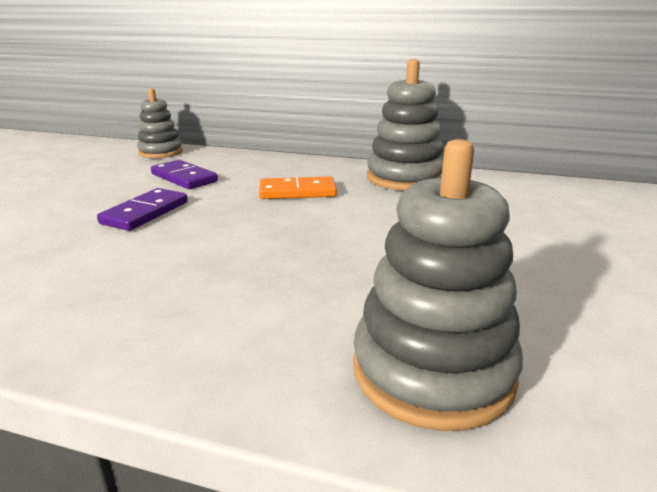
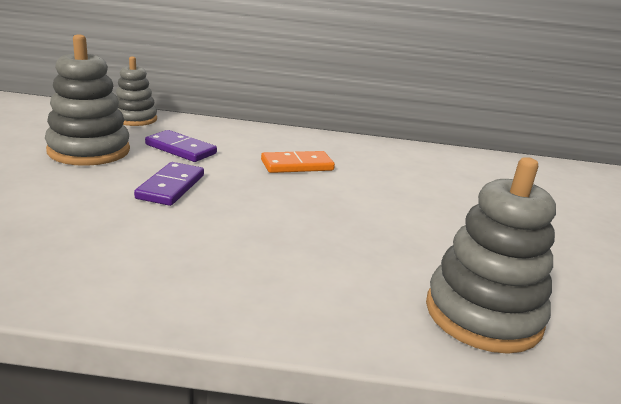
camera: 15 degrees left, 0 degrees up
(405, 178) = (381, 152): grey stacking toy -> grey stacking toy (89, 151)

